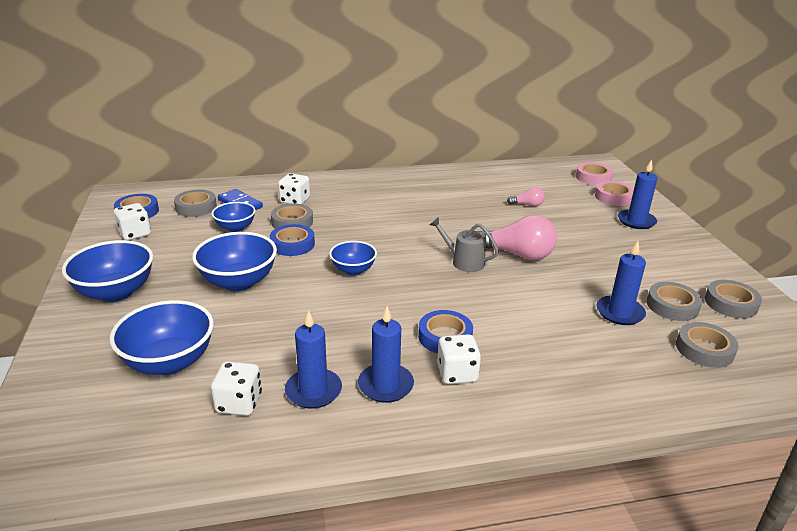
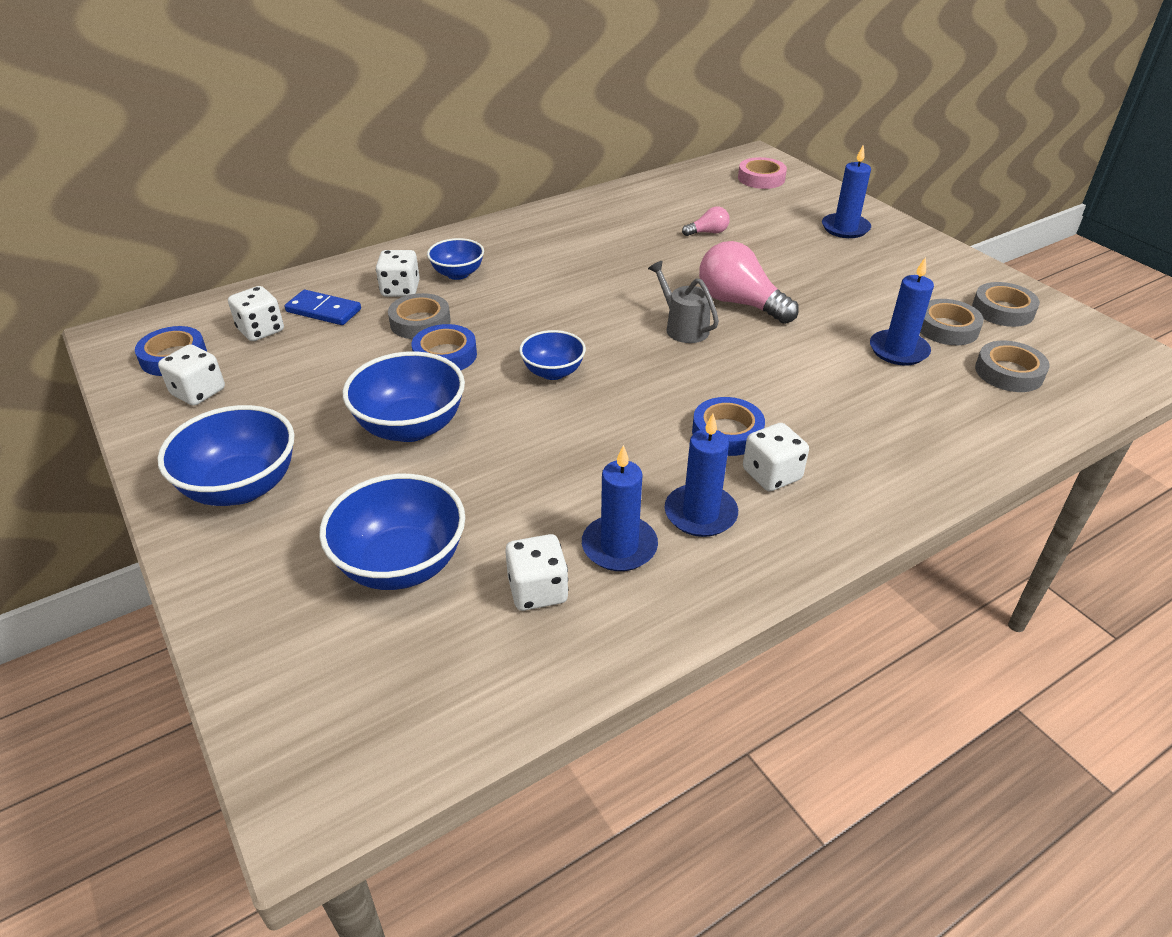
camera: 20 degrees left, 10 degrees up
(196, 207) = (261, 330): grey tape -> white dice
(235, 228) = (345, 349): blue bowl -> blue bowl (458, 274)
(464, 262) = (683, 328): grey watering can -> grey watering can turned 45 degrees clockwise
(517, 254) = (739, 303): pink light bulb -> pink light bulb turned 135 degrees counterclockwise
(614, 197) = (801, 201): pink tape -> none

